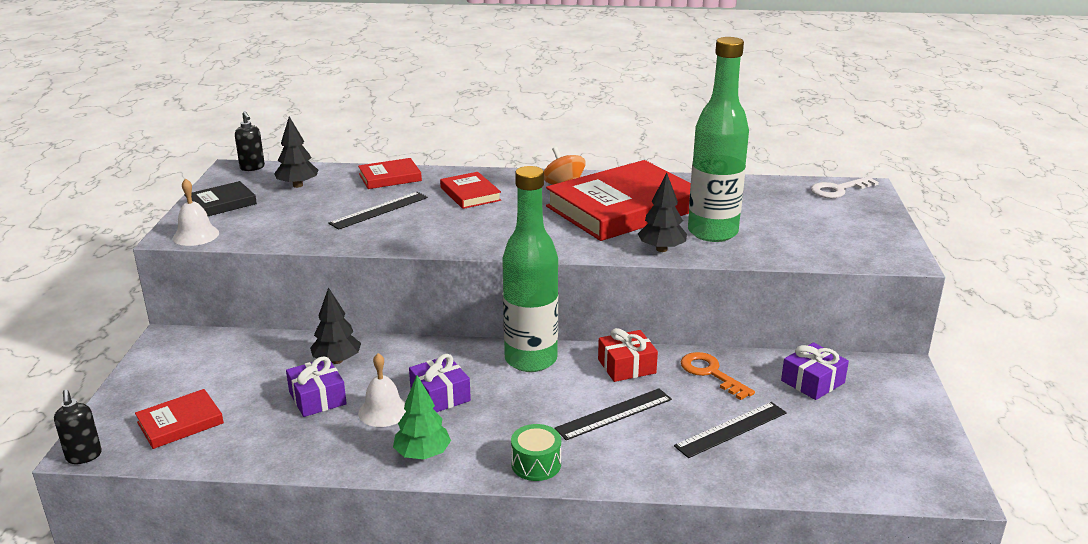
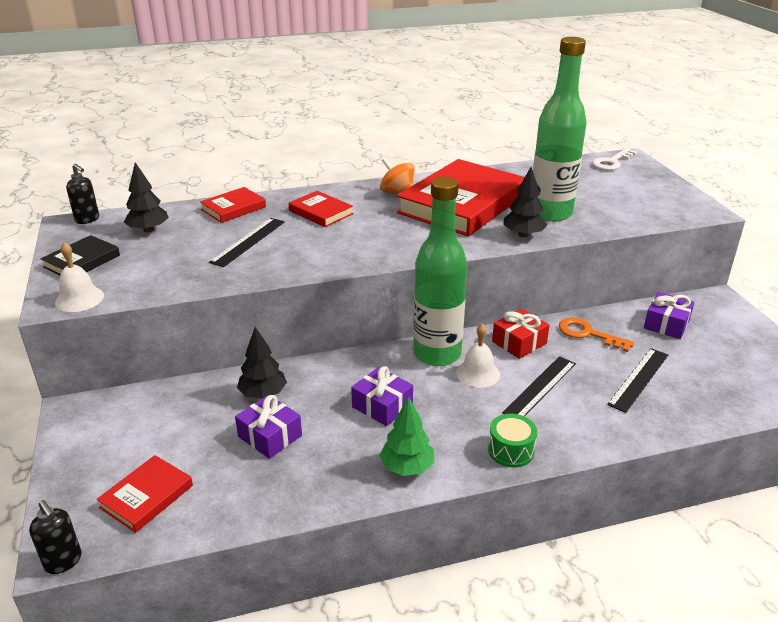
camera: 20 degrees left, 5 degrees up
(383, 411) = (341, 434): white bell -> white bell (478, 373)

